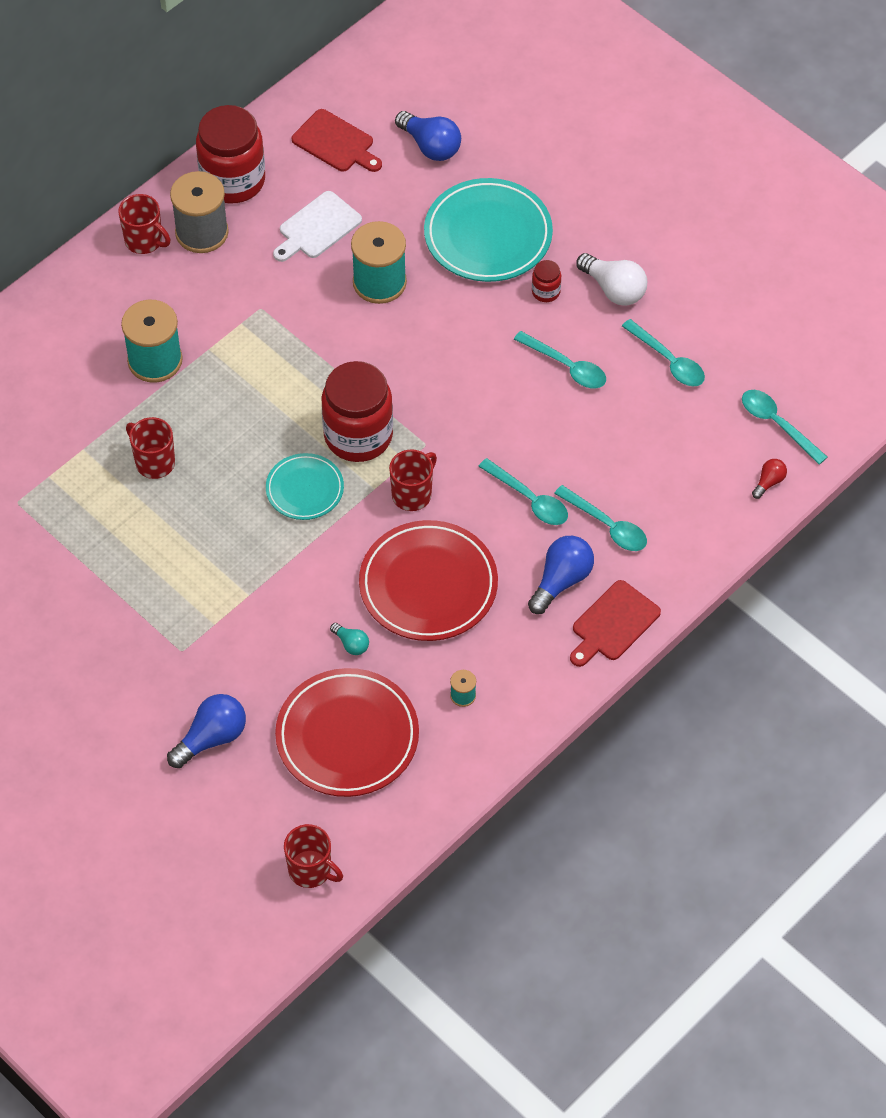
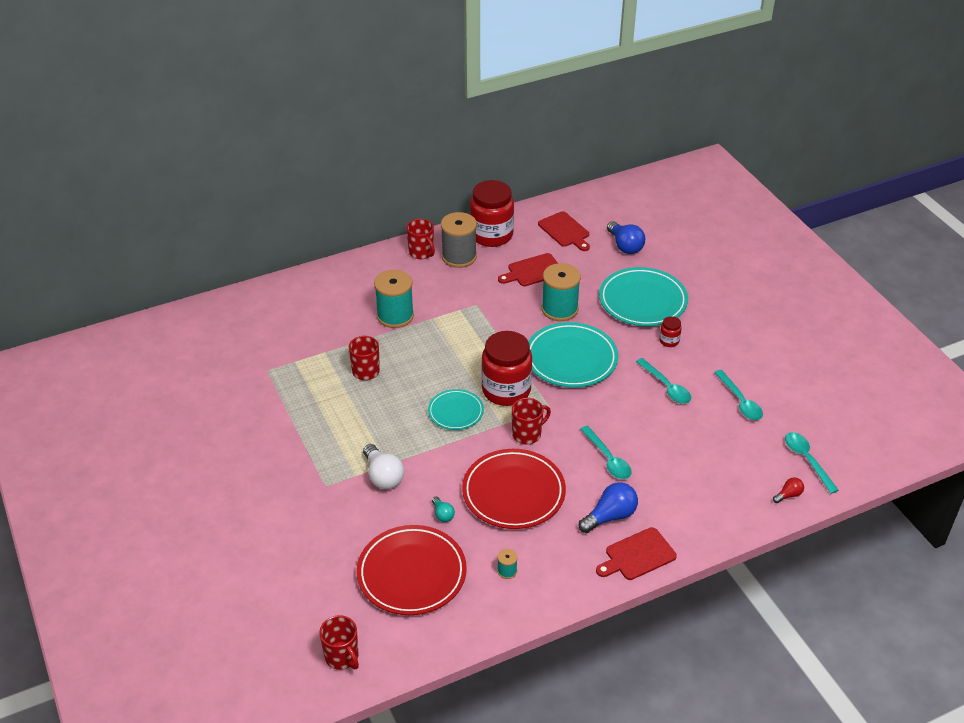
camera: 20 degrees right, 15 degrees down
(211, 738) = (317, 546): blue light bulb -> none
(317, 228) = (533, 271): white cutting board -> red cutting board
(425, 360) = (571, 359): none -> turquoise plate
(607, 525) = (657, 490): turquoise spoon -> none
(614, 289) = (717, 351): white light bulb -> white light bulb (383, 476)

